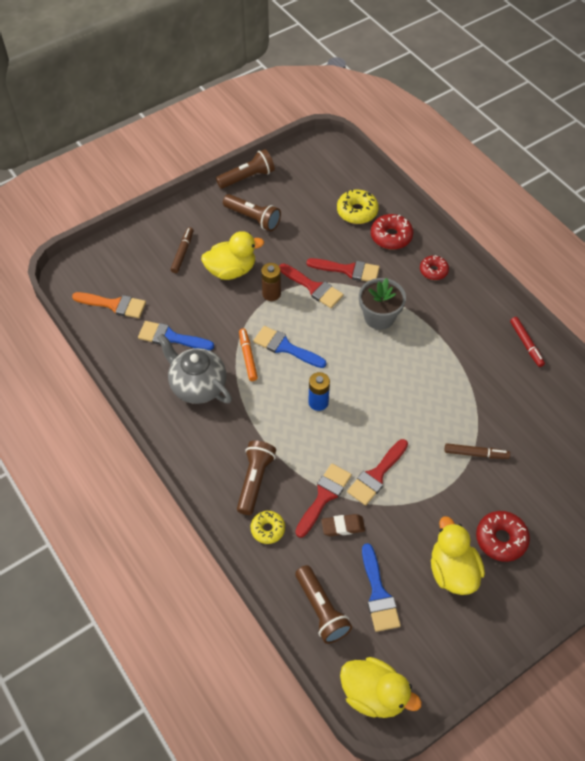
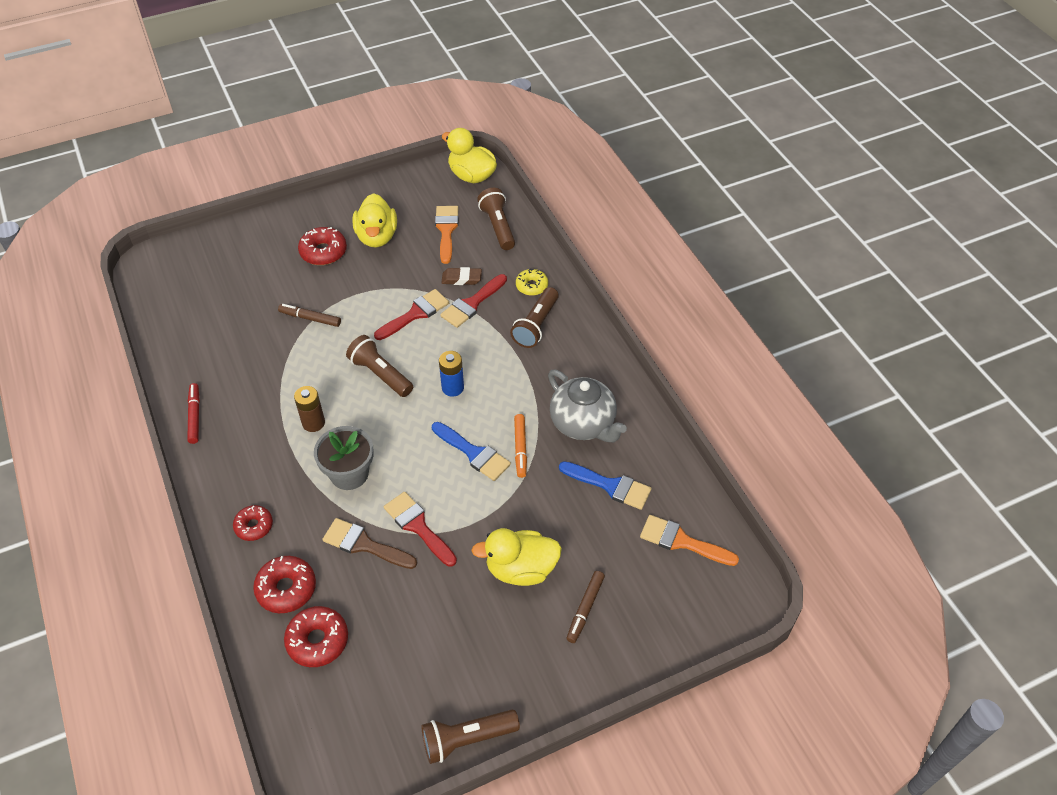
camera: 170 degrees left, 5 degrees down
(253, 218) = (474, 653): brown flashlight -> brown flashlight (380, 374)
(271, 294) = (474, 525): brown battery -> brown battery (313, 423)
(348, 270) = (364, 544): red brush -> brown brush
(357, 211) = (317, 640): yellow donut -> red donut
(378, 594) = (446, 230): blue brush -> orange brush

